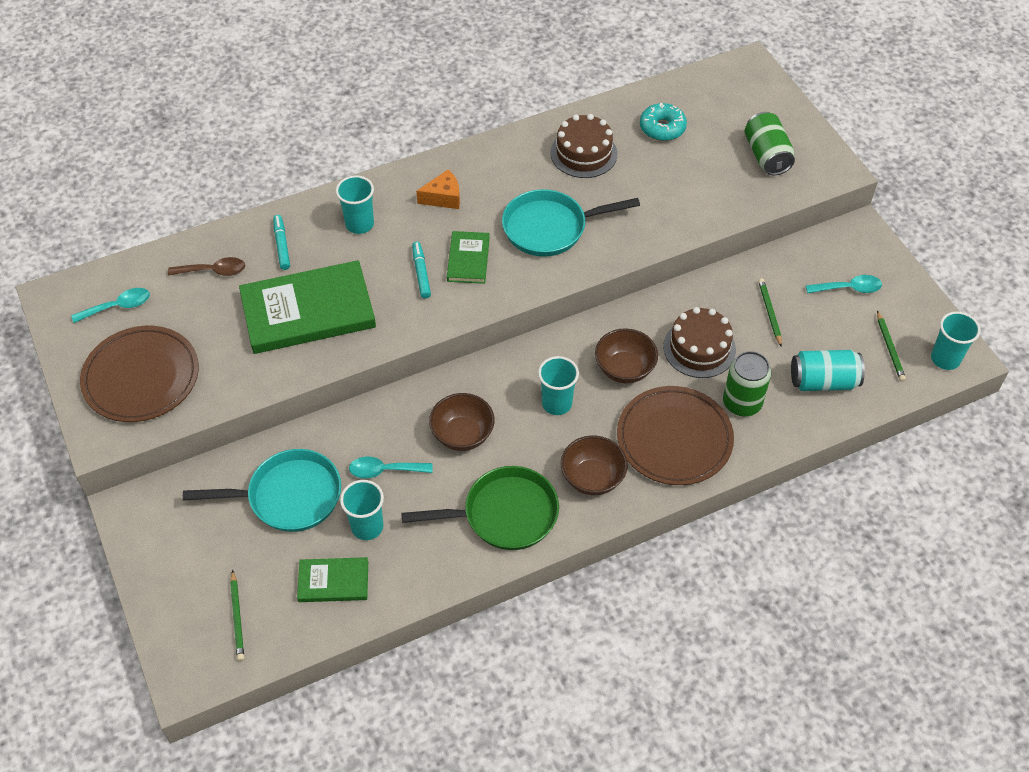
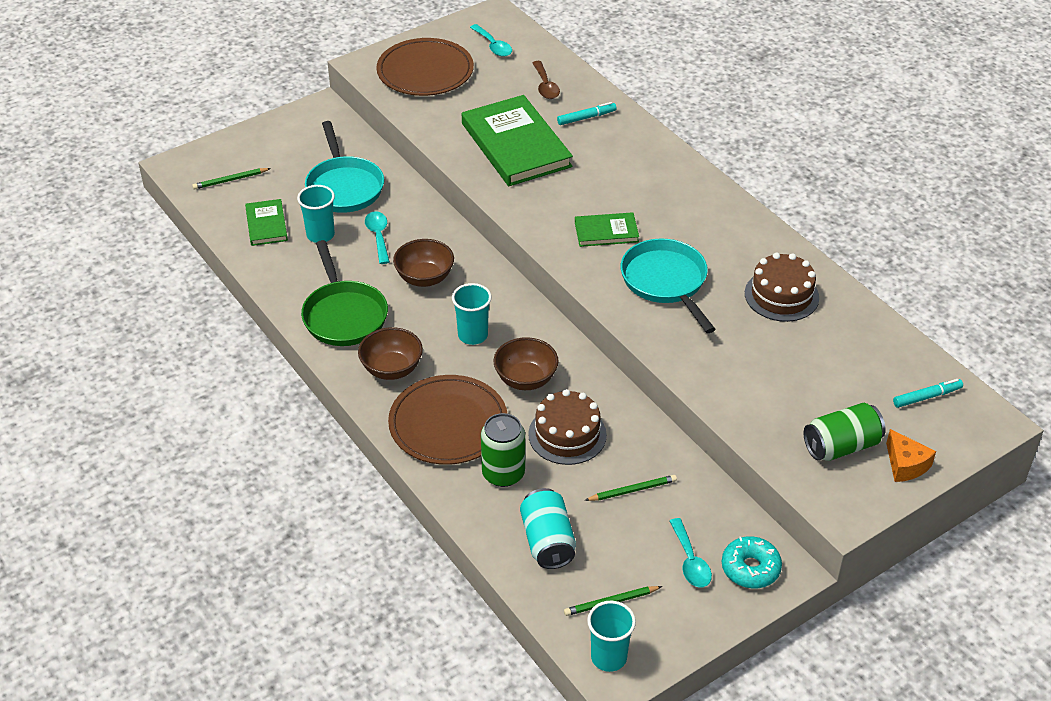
camera: 80 degrees right, 10 degrees down
(359, 224) = (627, 158): turquoise cup -> none
(421, 273) = (580, 204): turquoise marker -> turquoise marker (927, 397)
(443, 197) = (680, 205): orange cheese -> orange cheese (905, 465)
(662, 128) = (847, 353): turquoise donut -> turquoise donut (750, 568)

